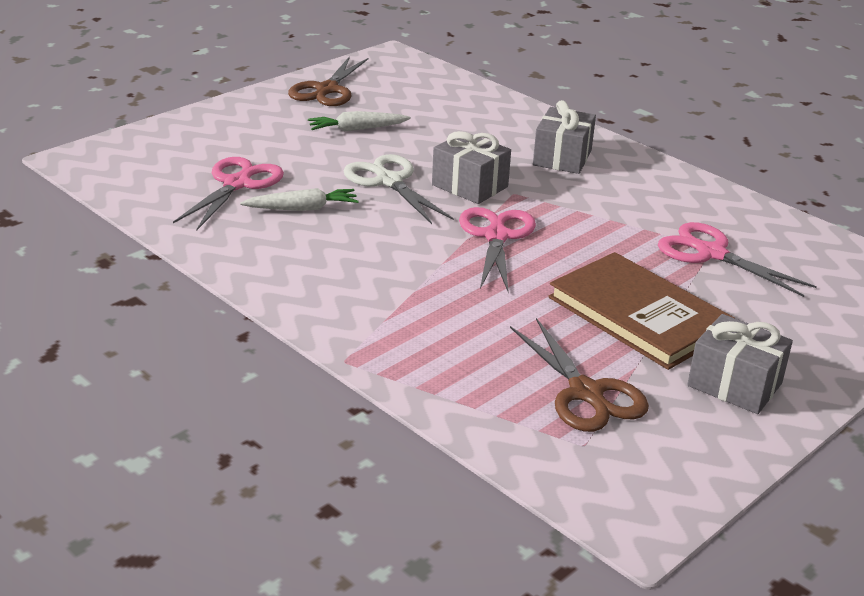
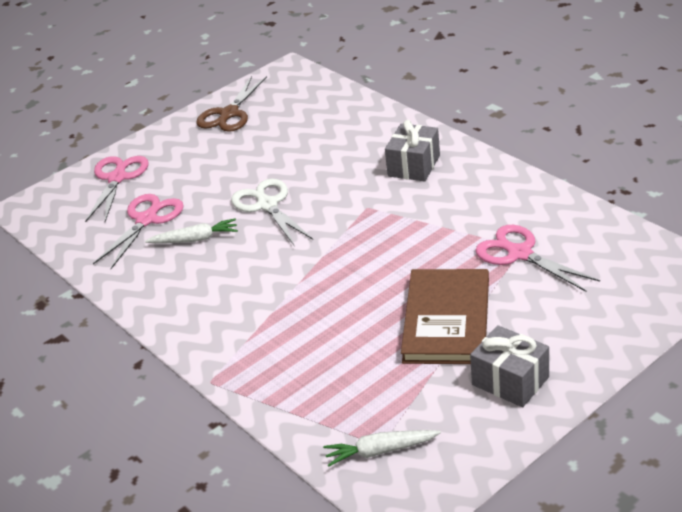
camera: 10 degrees right, 5 degrees up
(357, 129) = (248, 153): white carrot -> white carrot (380, 451)
(469, 186) = (332, 203): grey gift -> none
(496, 236) = (345, 252): pink scissors -> pink scissors (117, 178)
(586, 393) = (391, 398): brown scissors -> none
(639, 315) = (447, 320): brown book -> brown book turned 45 degrees clockwise

